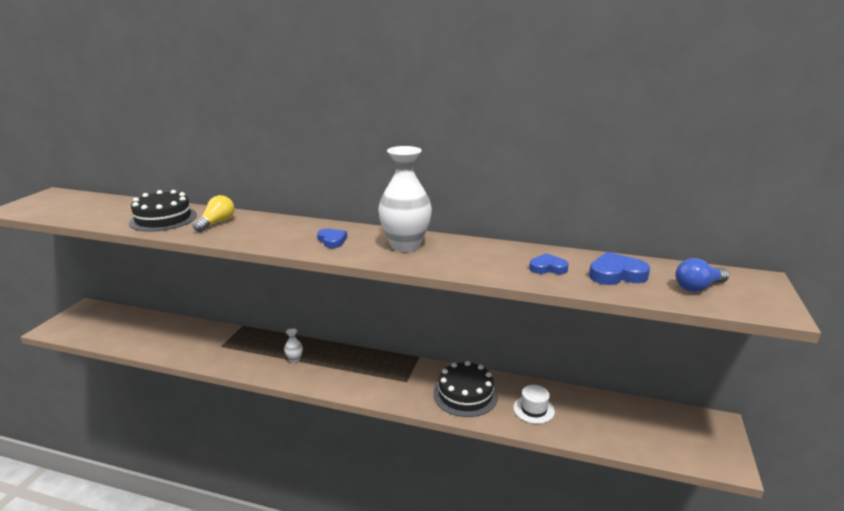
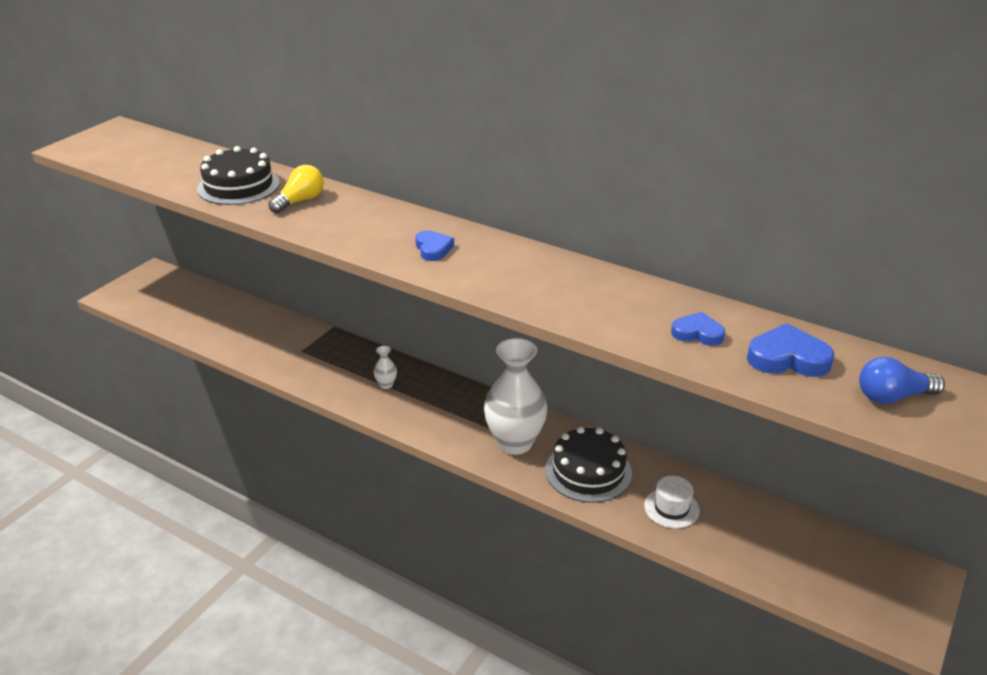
camera: 15 degrees right, 10 degrees up
(405, 245) = (524, 270): white vase -> white vase (514, 443)

